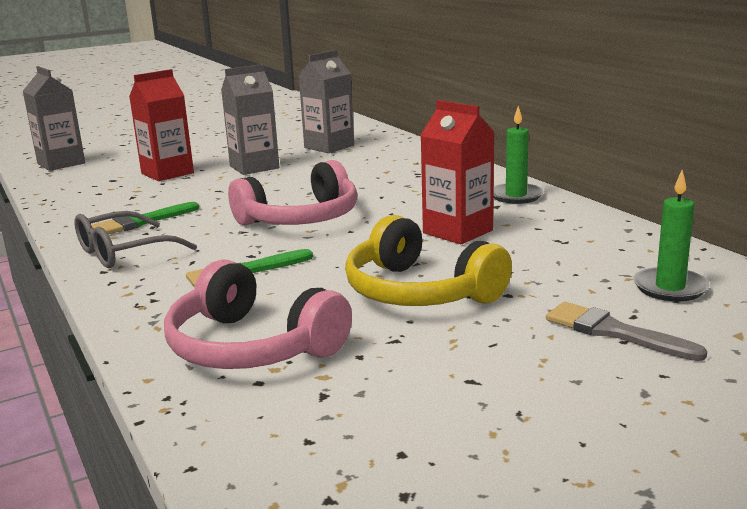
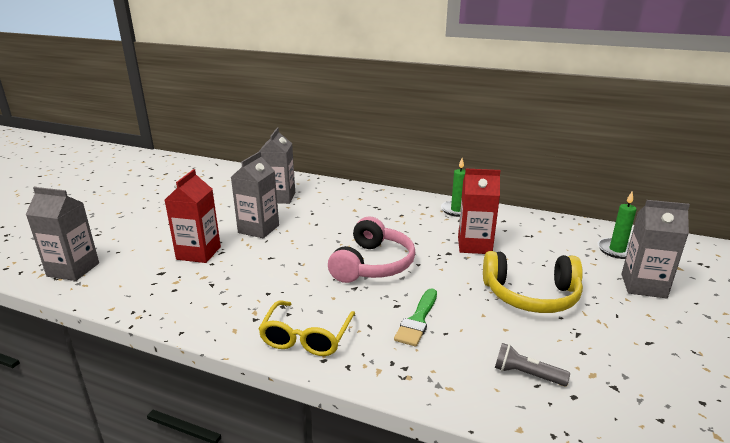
camera: 40 degrees left, 5 degrees up
(123, 252) = (306, 337): grey glasses -> yellow glasses
(141, 222) = (266, 305): green brush -> none
(251, 347) = (526, 374): pink headphones -> grey flashlight
(614, 332) = (643, 286): grey brush -> grey carton

